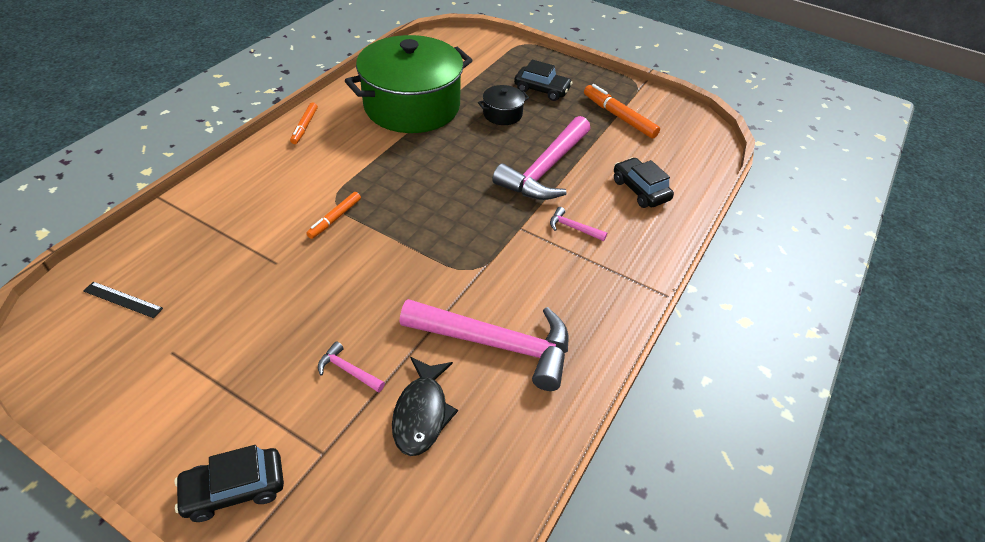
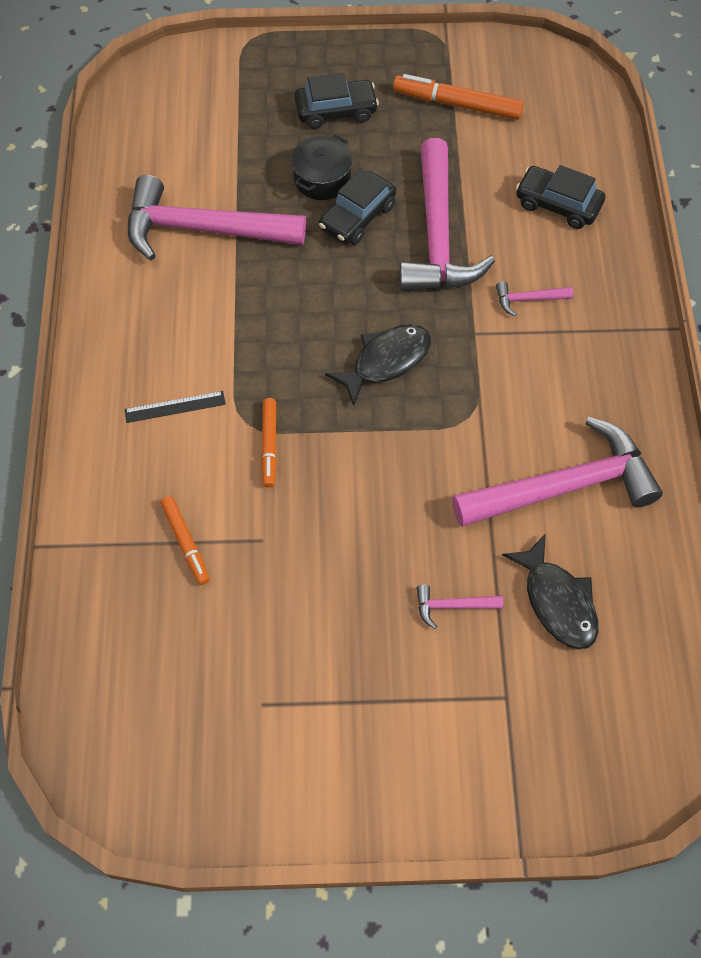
camera: 30 degrees left, 15 degrees up
(123, 300) = (146, 687): black ruler -> black ruler (175, 407)
(234, 489) = (462, 780): black car -> black car (357, 217)
(304, 127) = (103, 340): orange marker -> orange marker (185, 543)
(412, 106) = (203, 230): green pot -> pink hammer
(449, 214) = (386, 361): none -> black fish

